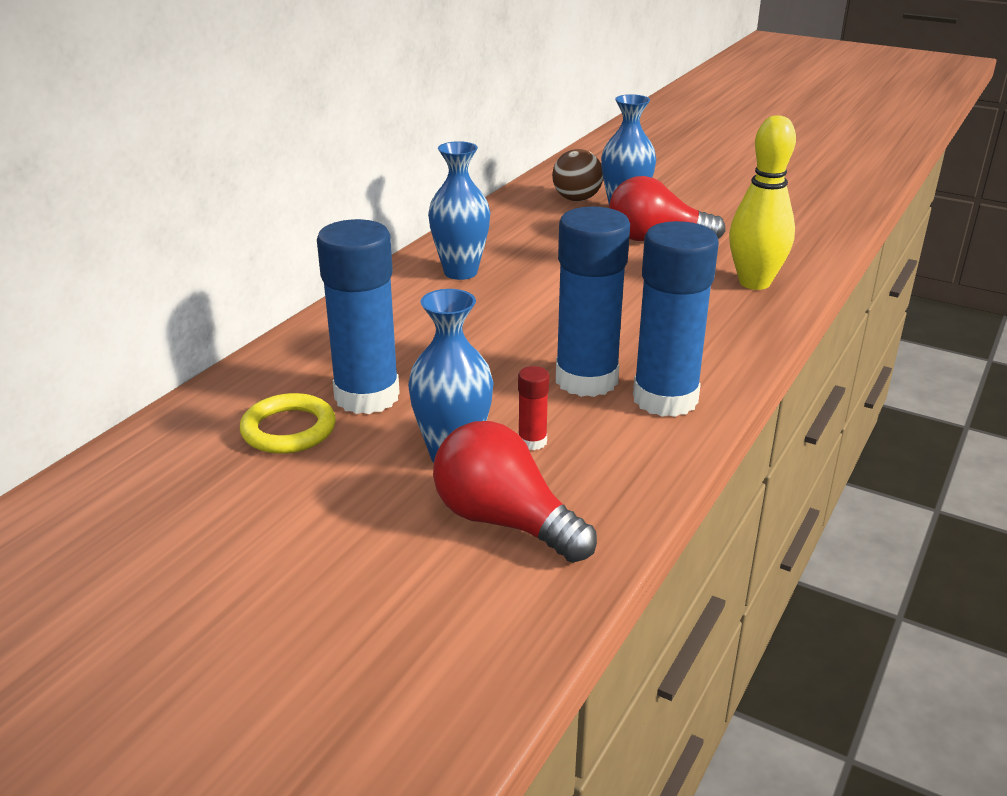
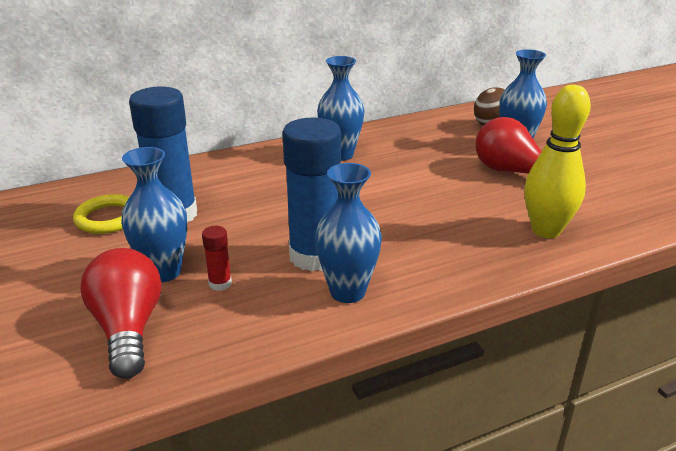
camera: 35 degrees right, 0 degrees up
(665, 399) = (347, 292): blue glue stick -> blue vase

